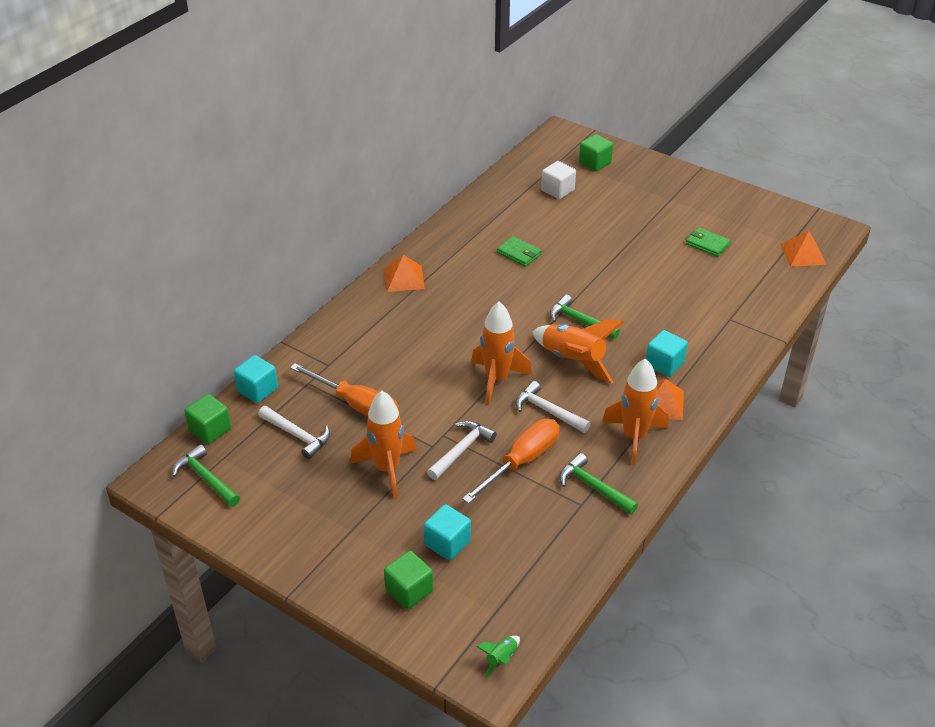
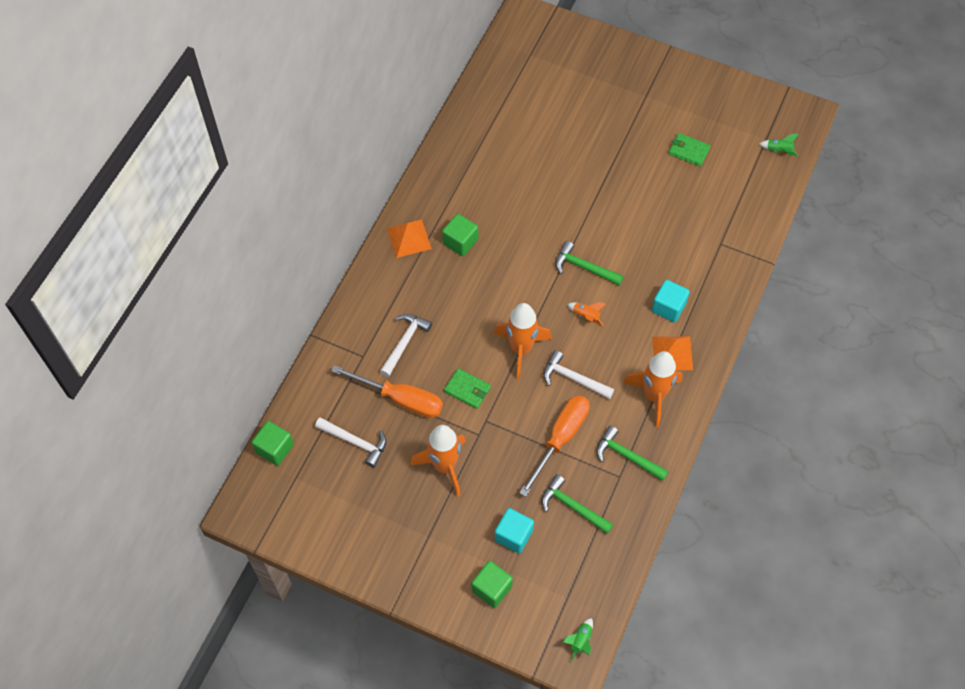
camera: 10 degrees left, 20 degrees up
(206, 478) = (286, 503): green hammer -> green hammer (572, 506)
(257, 390) = (305, 396): turquoise cube -> none
(461, 450) = (505, 435): white hammer -> white hammer (404, 343)
(519, 253) = (512, 190): green wallet -> green wallet (467, 389)
(557, 190) = (534, 99): white cube -> none
(573, 361) = (586, 316): orange rocket -> orange rocket, size x0.44
(595, 163) = (564, 55): green cube -> green cube (460, 242)
(803, 254) = (779, 151): orange pyramid -> green rocket

